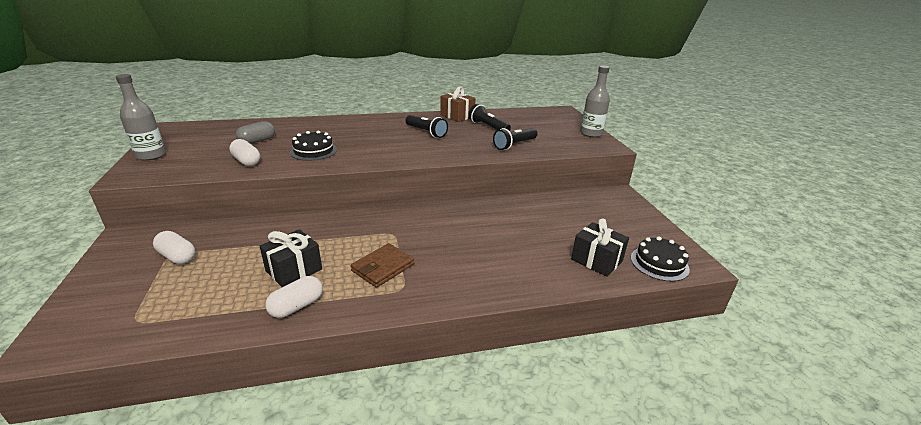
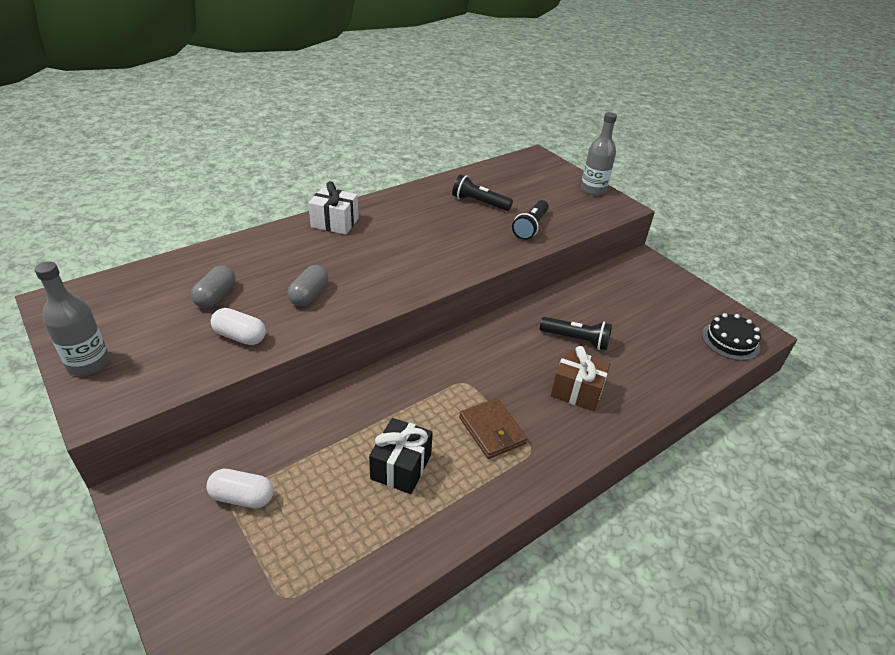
camera: 25 degrees left, 10 degrees up
(297, 306) = (446, 511): white capsule -> none
(313, 151) = (309, 295): black cake -> grey capsule
(373, 121) = (335, 223): none -> white gift
(383, 267) = (492, 430): brown wallet -> brown wallet turned 45 degrees counterclockwise
(426, 132) = (417, 228): black flashlight -> black flashlight (576, 340)
(457, 116) = (429, 190): brown gift -> brown gift (577, 391)
(596, 260) = (679, 354): black gift -> none

